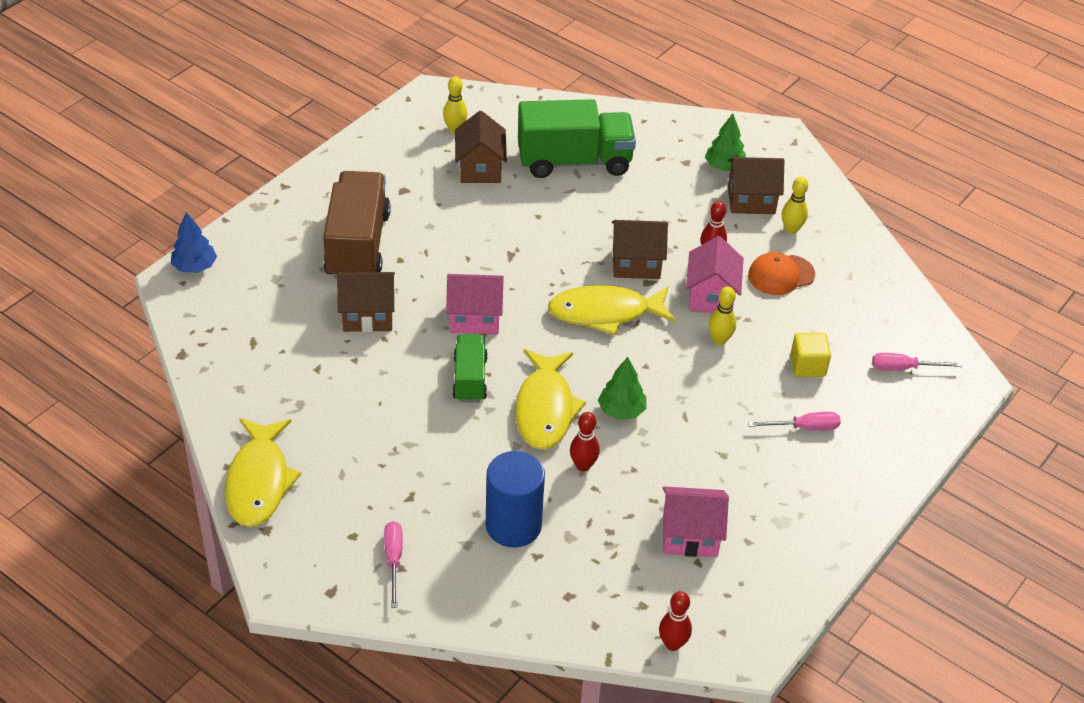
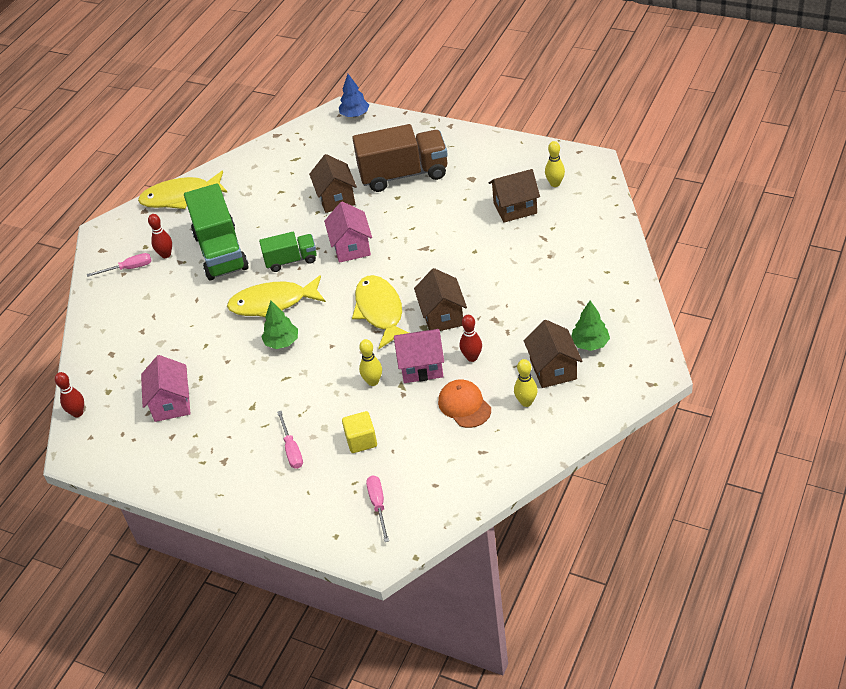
camera: 85 degrees right, 0 degrees up
(513, 525) = (165, 314): blue cylinder -> none
(574, 161) = (550, 254): green truck -> green truck (221, 252)
(583, 465) = (224, 334): red bowling pin -> red bowling pin (166, 255)

